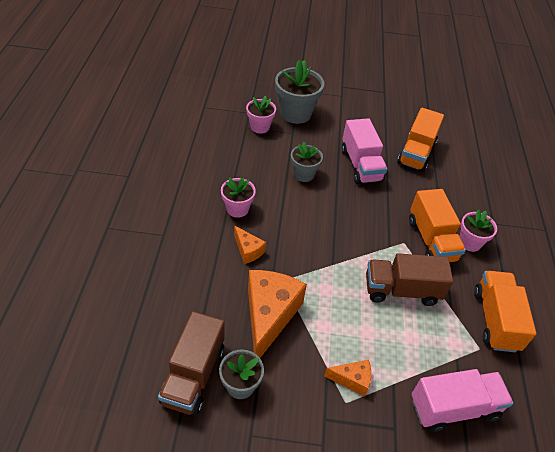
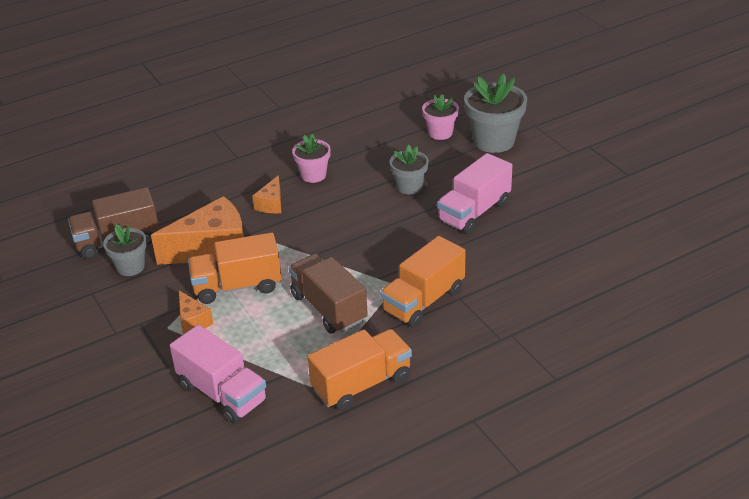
camera: 60 degrees right, 10 degrees down
(416, 153) = (550, 238): orange truck -> orange truck (237, 286)
(470, 242) = (455, 328): pink flower pot -> none

